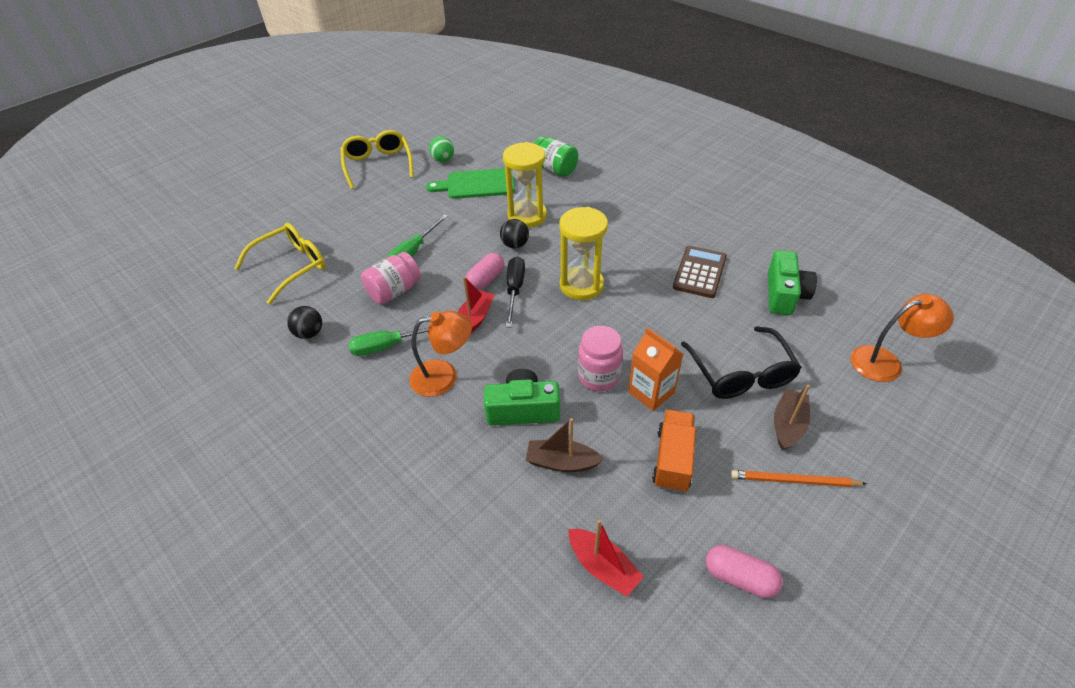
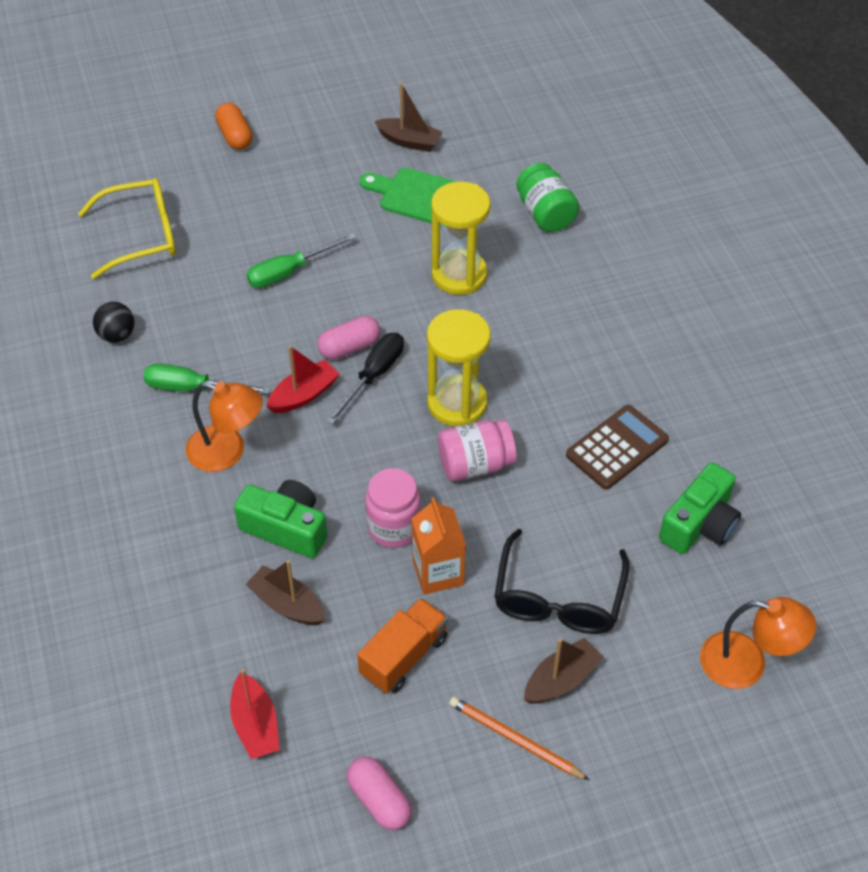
camera: 25 degrees right, 5 degrees up
(325, 191) = (235, 136): none -> orange capsule
(378, 165) = (322, 117): yellow glasses -> none
(394, 291) = (237, 319): pink jar -> pink jar (475, 464)
(443, 160) = (409, 141): green ball -> brown boat
(515, 245) = (416, 312): black ball -> none

